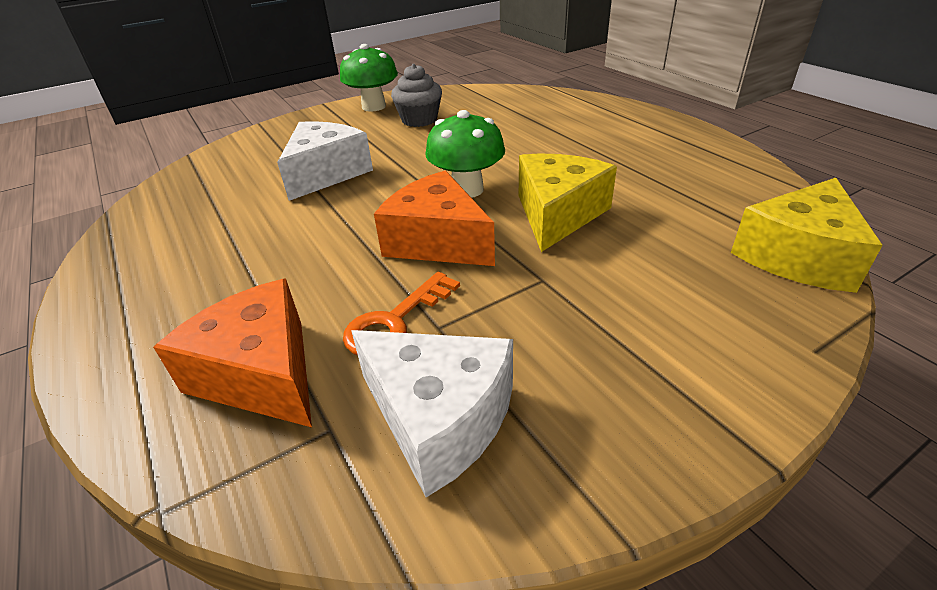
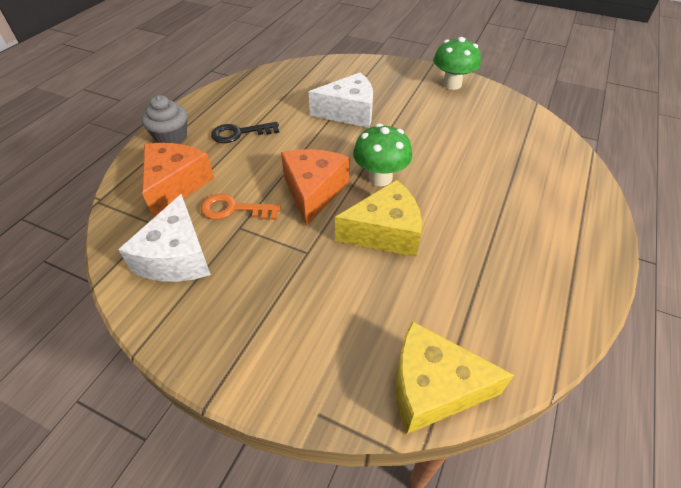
camera: 55 degrees right, 10 degrees up
(234, 268) = (239, 133): none -> black key
(419, 120) = (454, 113): grey cupcake -> grey cupcake (171, 137)

